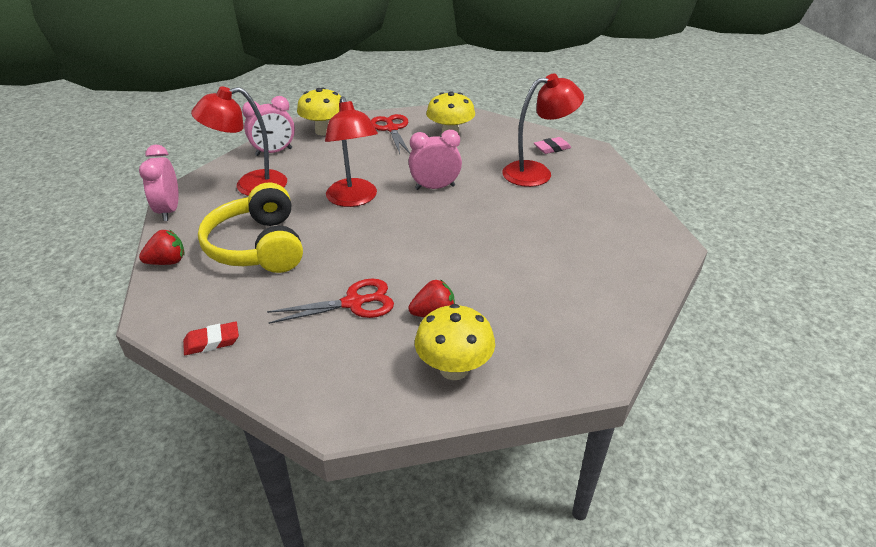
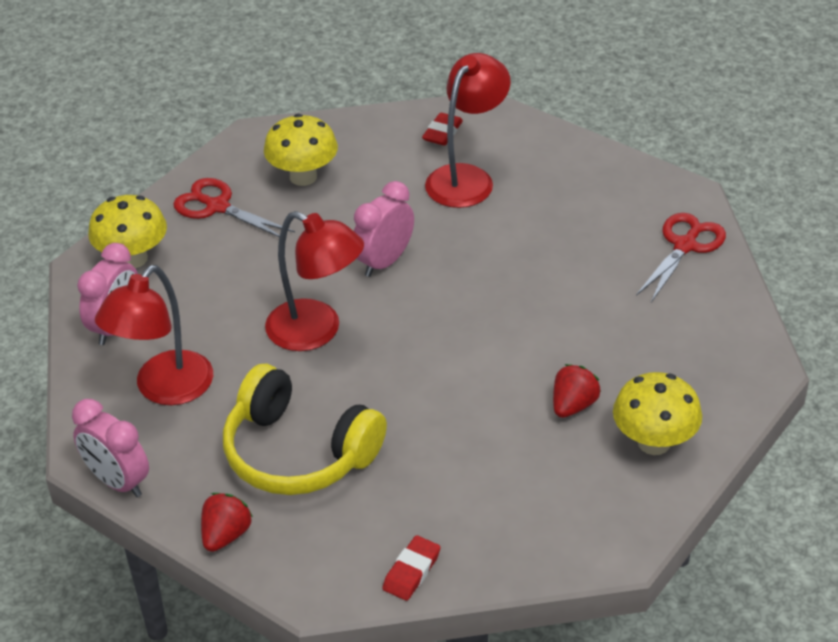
camera: 40 degrees left, 5 degrees up
(353, 303) = (487, 444): red scissors -> red scissors (685, 246)
(552, 148) = (442, 132): pink eraser -> red eraser

